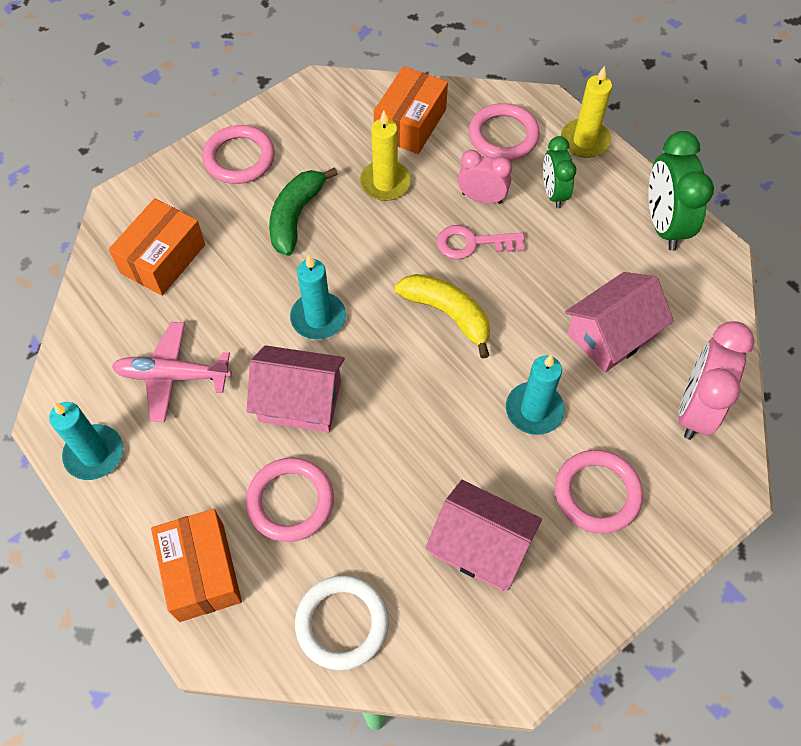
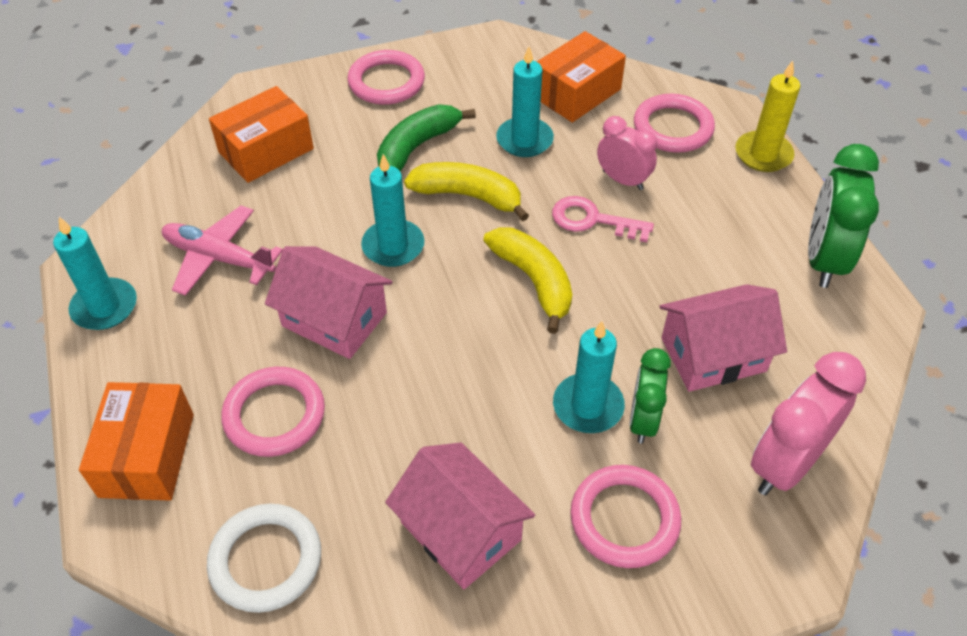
camera: 20 degrees right, 10 degrees down
(360, 251) = (468, 196): none -> yellow banana
(385, 183) = (524, 140): yellow candle -> turquoise candle
(553, 193) = (706, 195): green clock -> green clock (643, 420)

